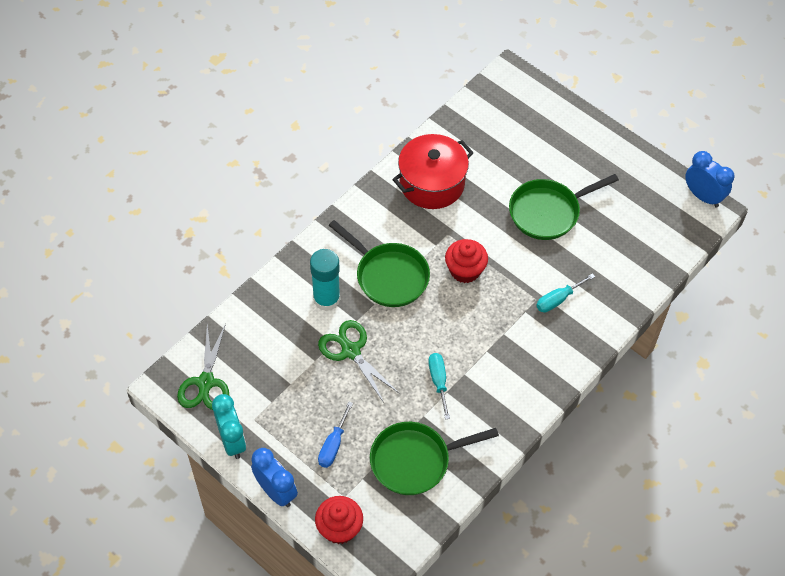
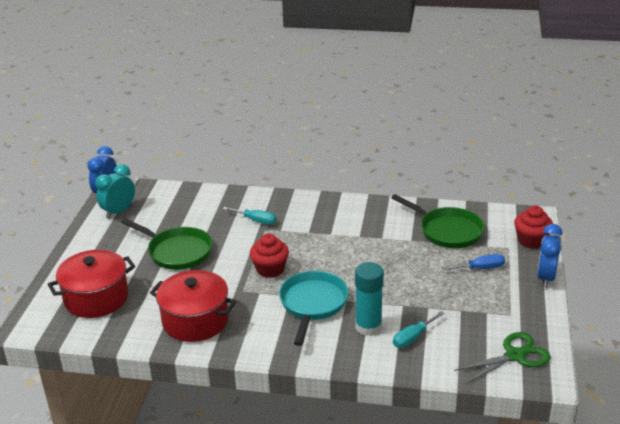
camera: 120 degrees left, 25 degrees down
(232, 441) = (539, 316): turquoise clock -> turquoise clock (119, 212)
(350, 351) = (399, 293): green scissors -> none
(388, 276) = (312, 304): green pan -> turquoise pan
(438, 381) = (378, 244): turquoise screwdriver -> turquoise screwdriver (413, 337)
(516, 129) = (96, 298): none -> red pot

